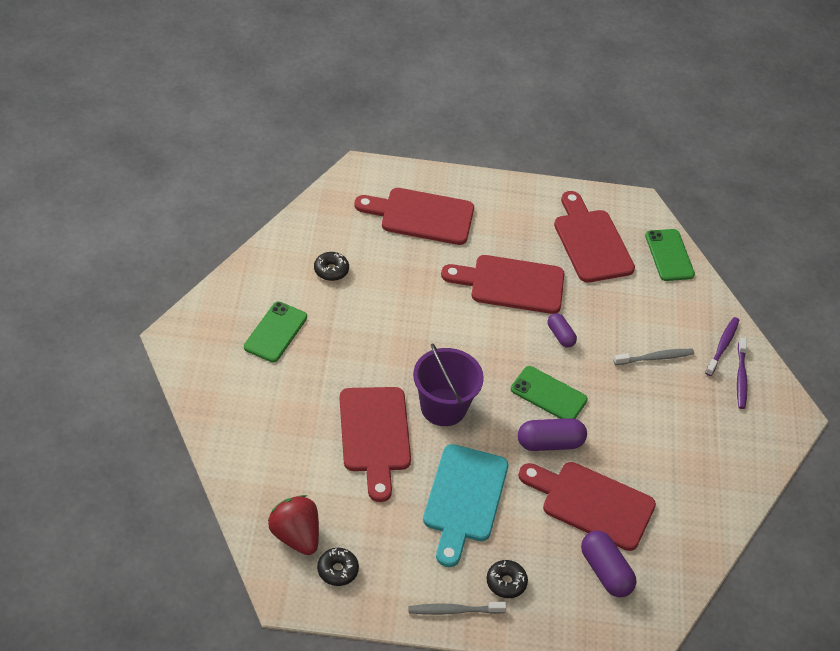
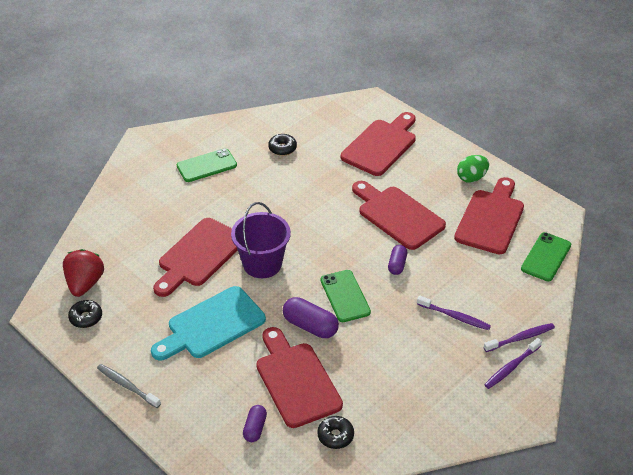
camera: 45 degrees right, 5 degrees down
(421, 216) = (381, 145): red cutting board -> red cutting board turned 75 degrees clockwise
(506, 582) = (180, 391): black donut -> black donut (335, 436)
(535, 208) = (471, 178): none -> green egg
(605, 571) = (255, 428): purple capsule -> purple capsule, size x0.62
(655, 358) = (455, 317): grey toothbrush -> purple toothbrush

